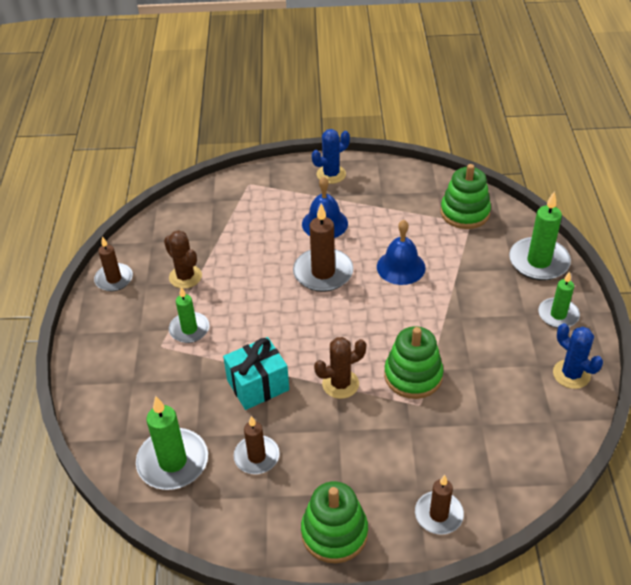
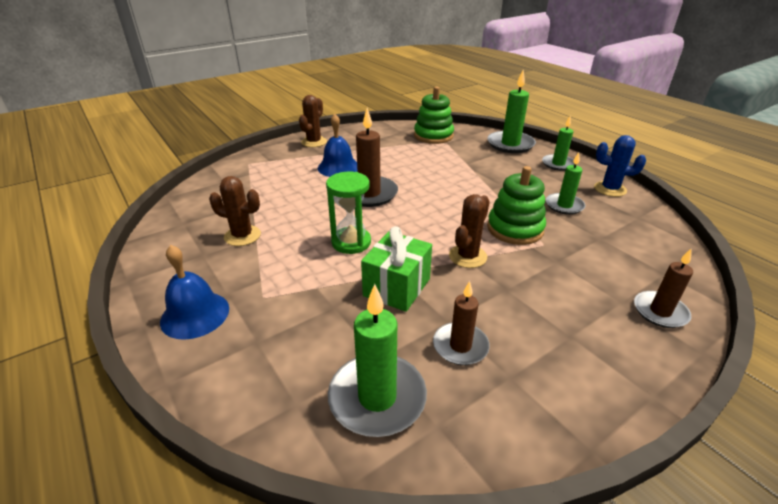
camera: 35 degrees left, 10 degrees down
(114, 279) = (160, 263): brown candle -> none
(189, 329) = (283, 272): green candle -> green candle (564, 205)
(258, 385) = (397, 287): turquoise gift -> green gift
(261, 323) = (351, 242): none -> green hourglass
(331, 174) = (314, 142): blue cactus -> brown cactus
(334, 533) = (607, 374): green stacking toy -> none
(401, 267) = (425, 173): blue bell -> blue bell (195, 314)

